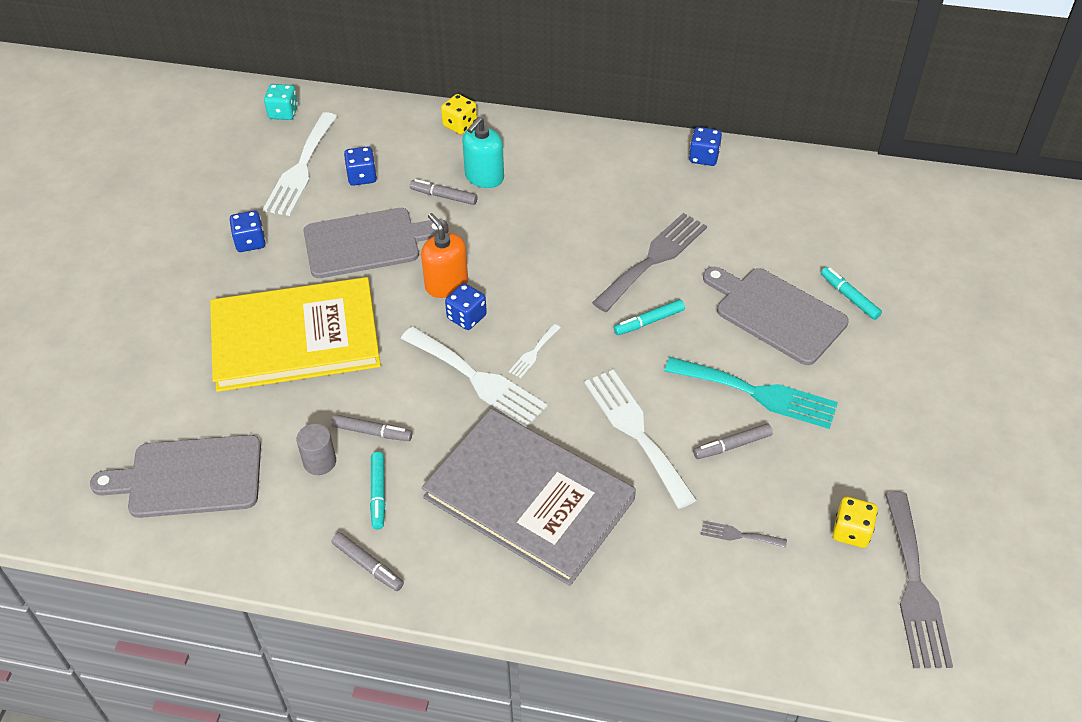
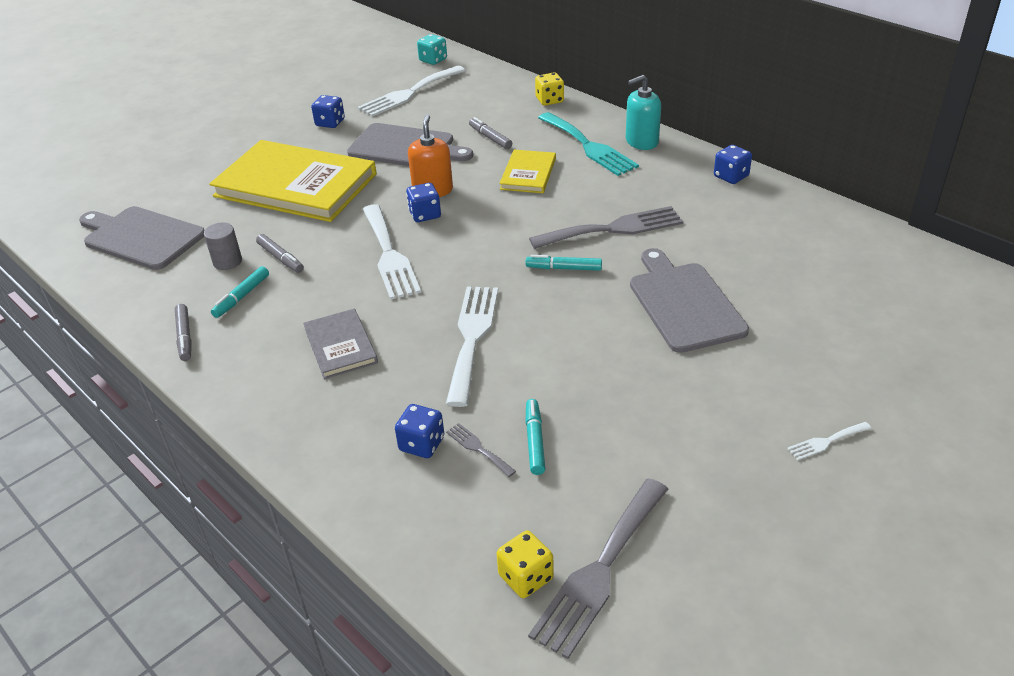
camera: 35 degrees right, 10 degrees down
(362, 177) = (445, 109): blue dice -> blue dice (422, 444)
(484, 177) = (533, 135): turquoise soap dispenser -> turquoise soap dispenser (641, 141)
(521, 227) = (528, 174): none -> yellow book
(529, 498) = (340, 346): grey book -> grey book, size x0.48
(533, 353) = (449, 255): white fork -> white fork (826, 441)
(732, 445) = (542, 381): grey marker -> none
(758, 393) = (606, 354): turquoise fork -> turquoise fork (589, 146)
(849, 297) = (769, 317): turquoise marker -> turquoise marker (535, 441)
(851, 531) = (584, 495): yellow dice -> yellow dice (526, 577)

